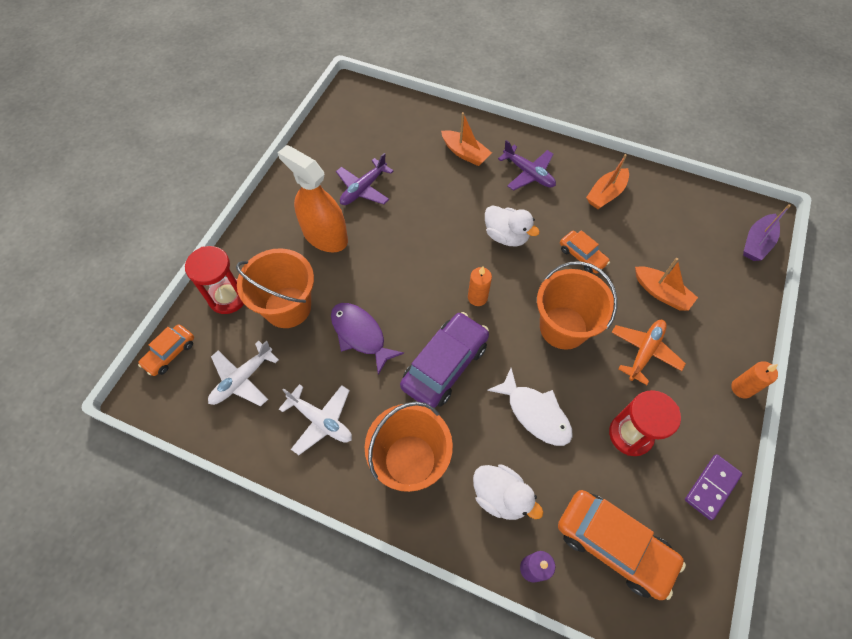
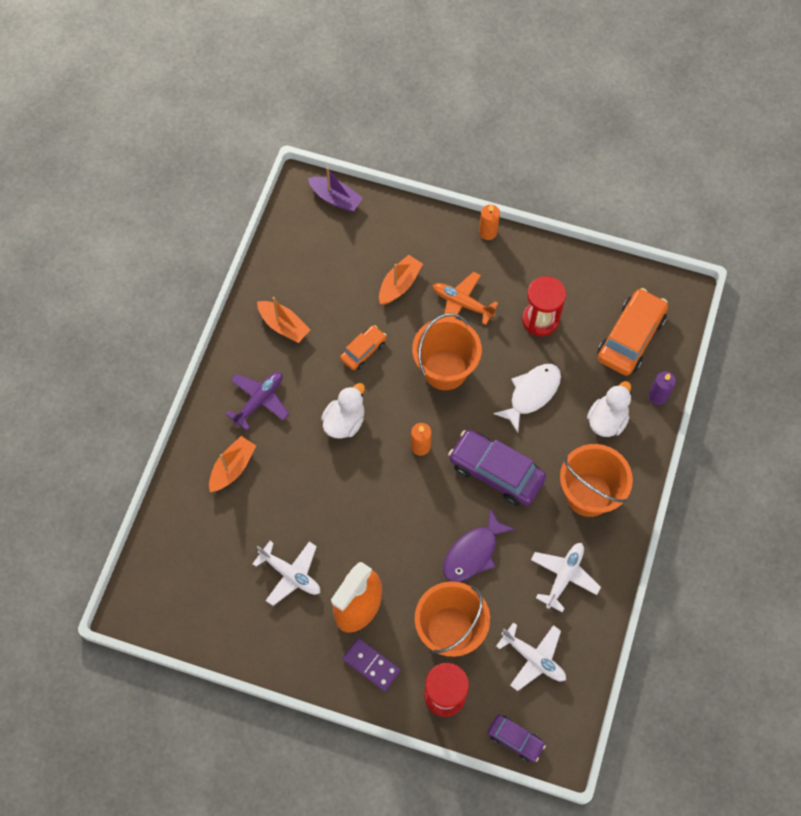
camera: 95 degrees left, 5 degrees up
(170, 353) = (515, 739): orange car -> purple car
(363, 189) = (290, 574): purple plane -> white plane
(712, 487) = (575, 265): purple domino -> purple domino (371, 664)

